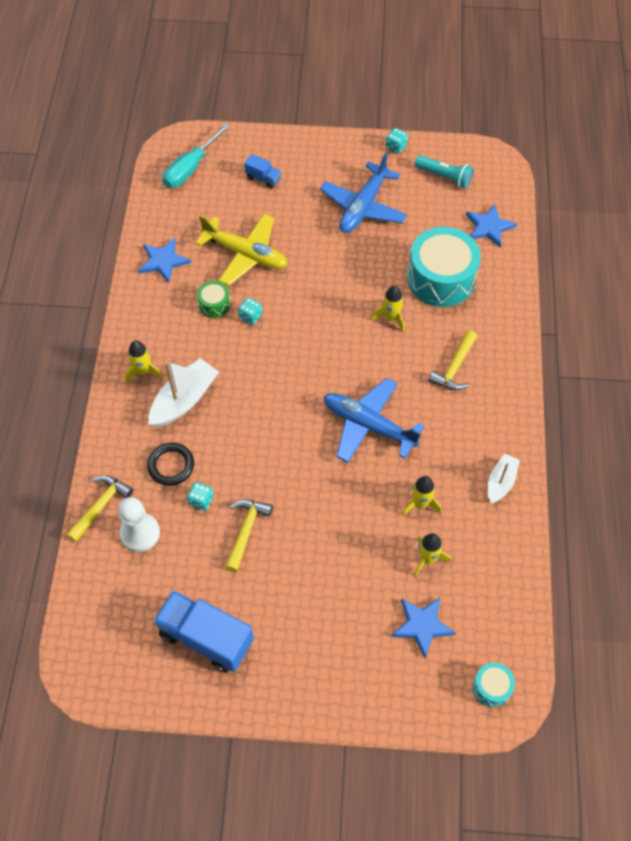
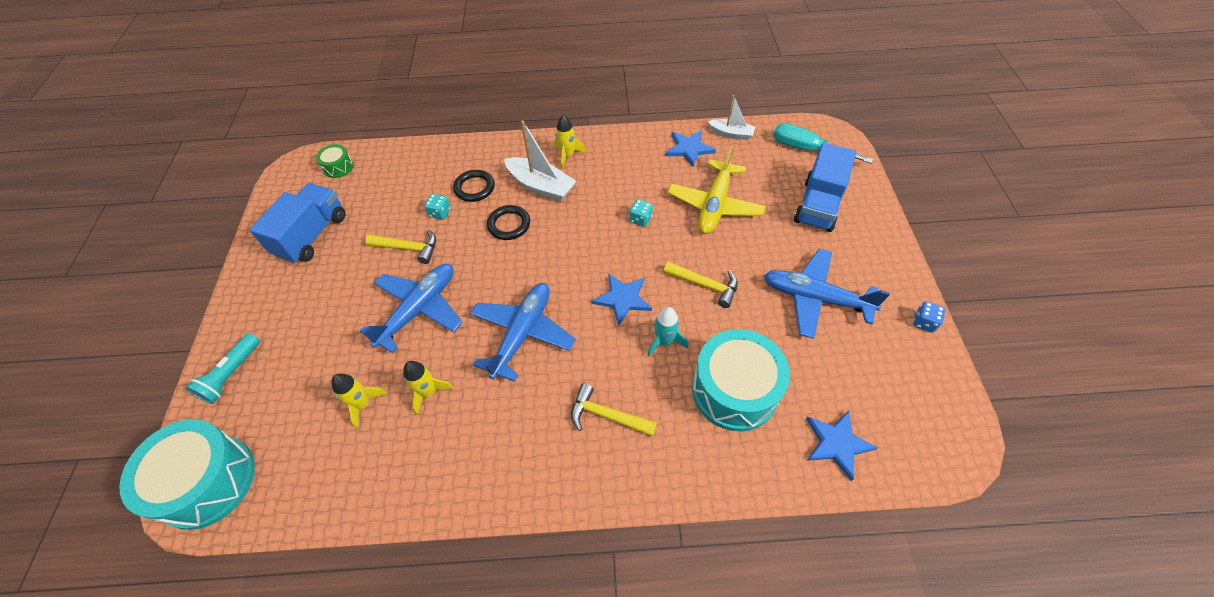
camera: 85 degrees right, 5 degrees down
(101, 506) = (437, 152): yellow hammer -> yellow hammer (705, 285)
(140, 533) = (412, 179): white pawn -> none
(214, 304) = (649, 191): green drum -> green drum (338, 167)
(233, 432) = (509, 225): none -> black ring
(263, 178) = (818, 205): blue truck -> blue truck, size x2.08
(328, 516) = (419, 309): none -> blue plane
(391, 318) = (664, 341): yellow rocket -> turquoise rocket
(396, 147) = (924, 322): turquoise dice -> blue dice
(422, 625) = (290, 405): blue star -> blue star (623, 299)
(444, 177) = (900, 382): turquoise flashlight -> turquoise flashlight (232, 374)
(491, 687) = (207, 481): turquoise drum -> turquoise drum, size x2.17
(500, 482) = (452, 479): white boat -> white boat (731, 134)

